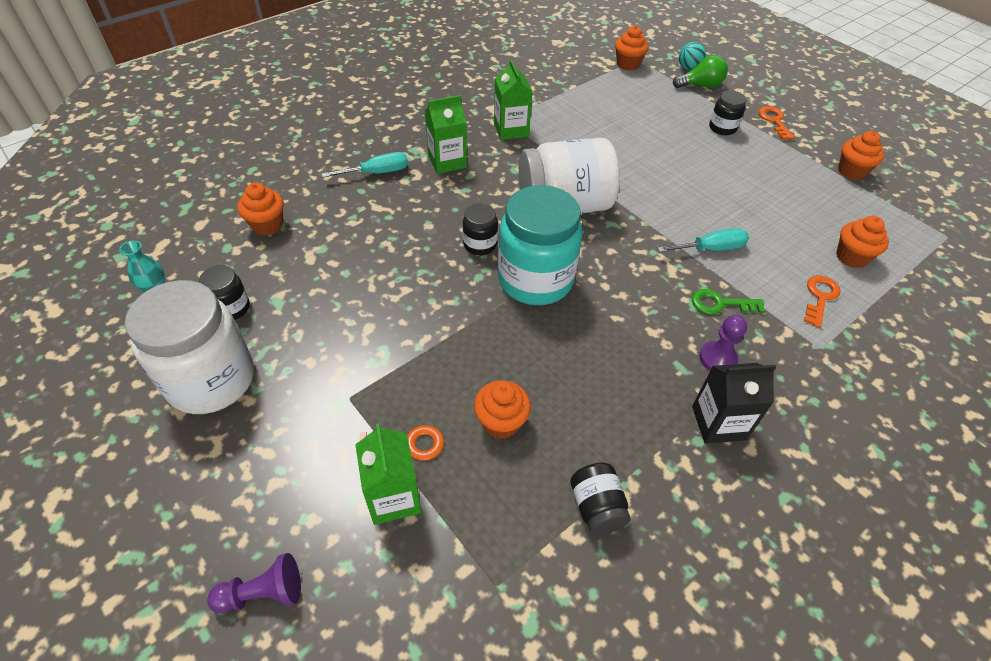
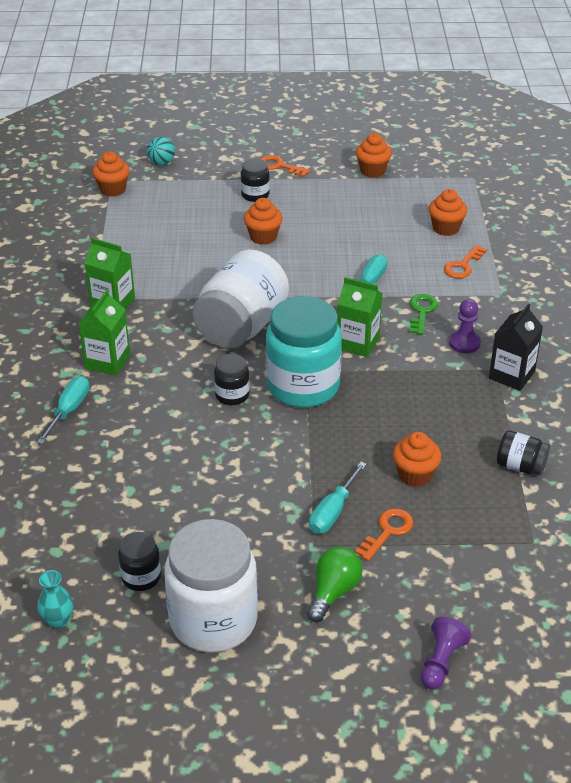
camera: 50 degrees left, 10 degrees down
(267, 225) = (56, 512): orange cupcake -> orange cupcake (263, 237)
(394, 497) = (425, 560): green carton -> green carton (357, 343)
(400, 387) = (333, 512): none -> turquoise screwdriver
(700, 85) = (192, 171): green light bulb -> green light bulb (333, 592)
(720, 304) = (422, 312): green key -> green key turned 150 degrees clockwise
(820, 297) = (463, 266): orange key -> orange key turned 120 degrees counterclockwise

